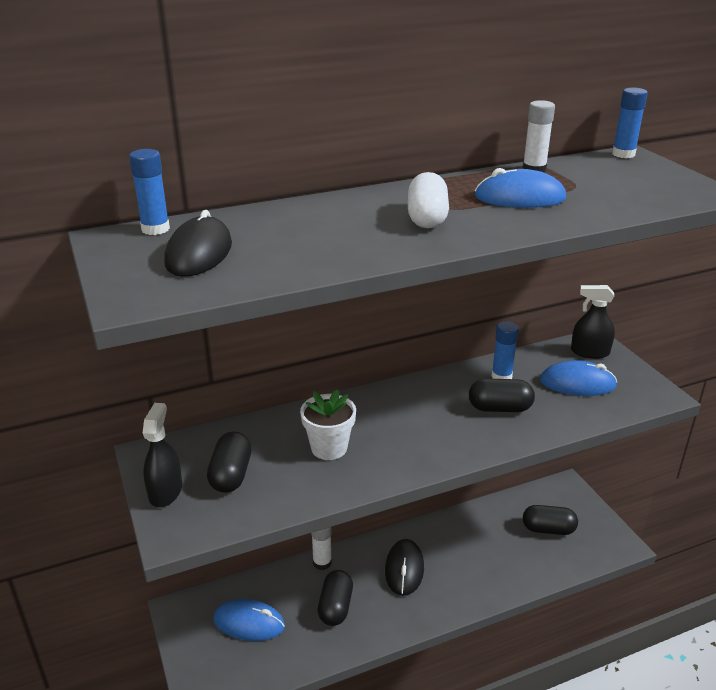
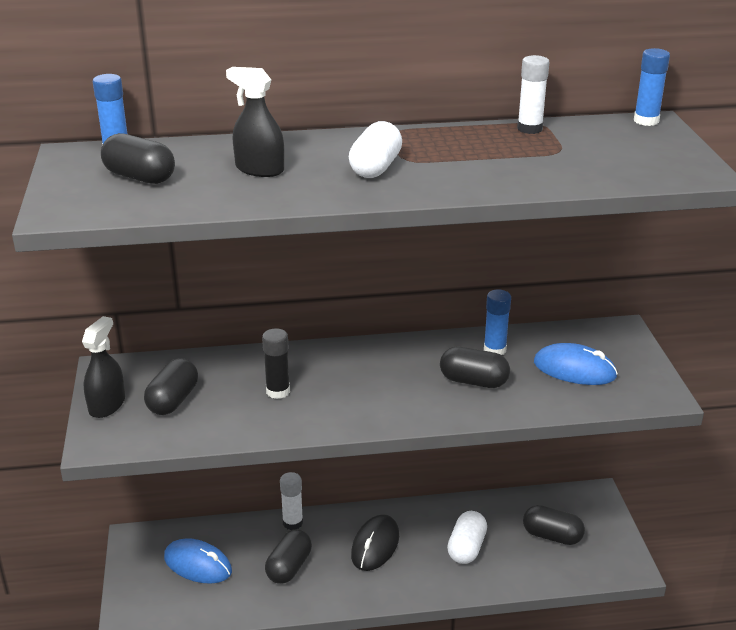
camera: 15 degrees right, 0 degrees up
(199, 253) = (140, 177): black mouse -> black capsule
(329, 448) = (278, 391): white flower pot -> black glue stick
(483, 555) = (466, 548): none -> white capsule
(519, 198) = (487, 157): blue mouse -> none
(589, 352) = (609, 339): black spray bottle -> black spray bottle (259, 169)

